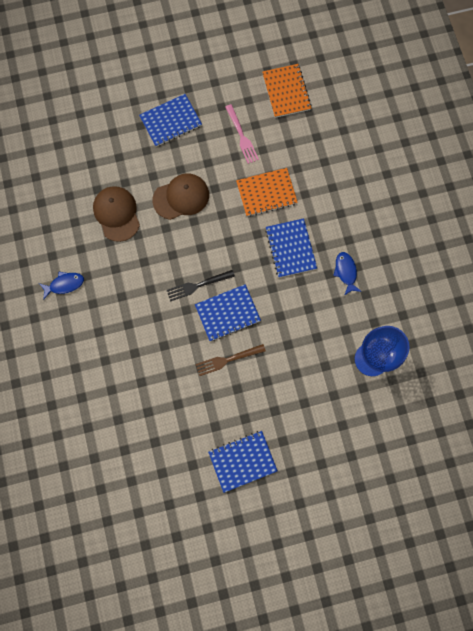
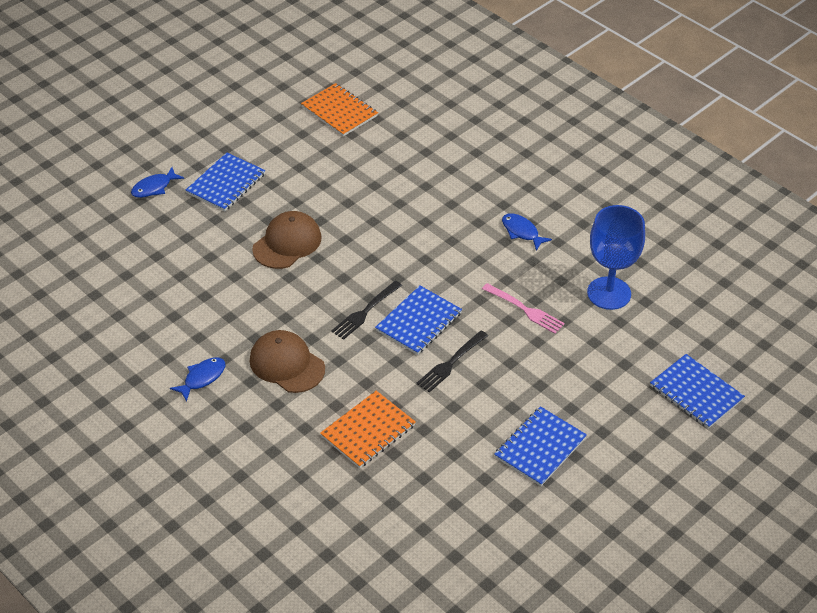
camera: 30 degrees left, 30 degrees down
(116, 214) = (220, 288): brown cap -> brown cap (287, 364)
(121, 100) = (154, 187): none -> blue fish
(227, 360) = (451, 363): brown fork -> black fork
(242, 136) = (318, 165): pink fork -> pink fork (525, 310)
(266, 193) = (382, 201): orange notebook -> orange notebook (368, 431)
(291, 248) = (446, 237): blue notebook -> blue notebook (696, 393)

